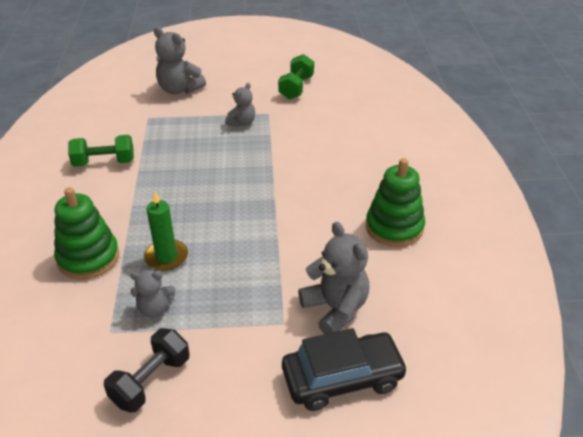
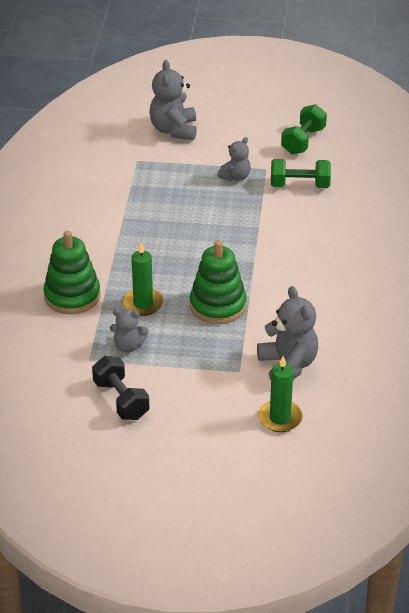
camera: 10 degrees right, 0 degrees up
(104, 162) = (90, 205): green dumbbell -> green dumbbell (299, 185)
(151, 381) = (121, 400): black dumbbell -> black dumbbell turned 75 degrees counterclockwise
(179, 89) = (174, 130): grey teddy bear -> grey teddy bear turned 45 degrees clockwise
(342, 378) = (280, 418): black car -> green candle
(394, 227) = (364, 302): green stacking toy -> green stacking toy (218, 305)

